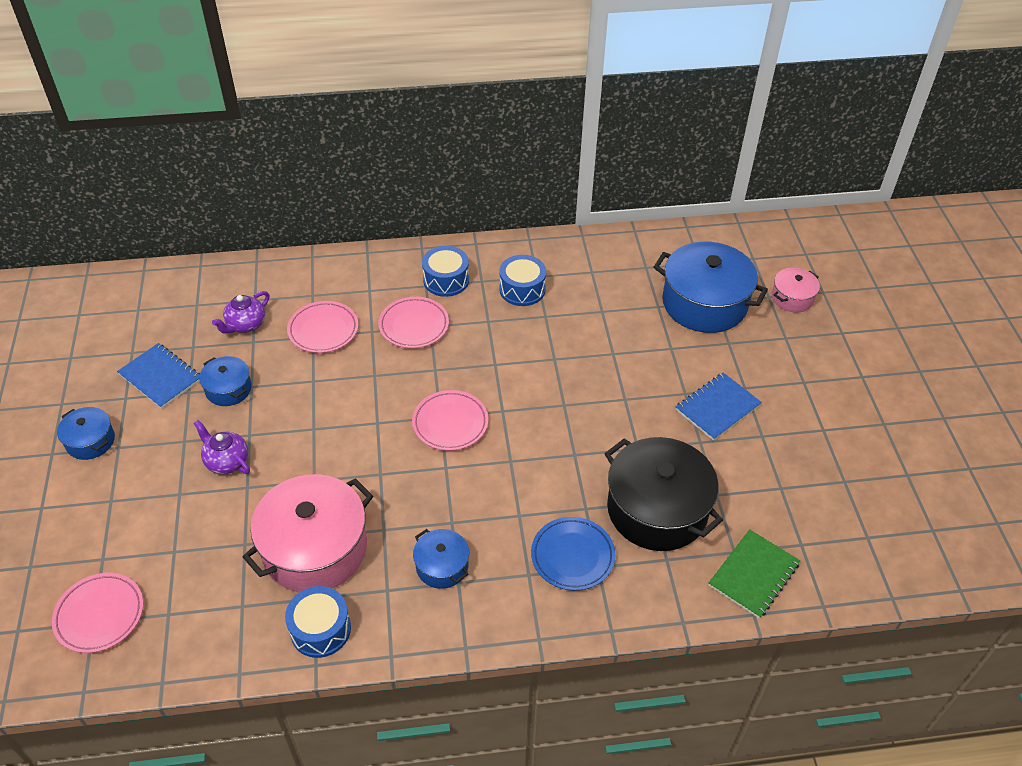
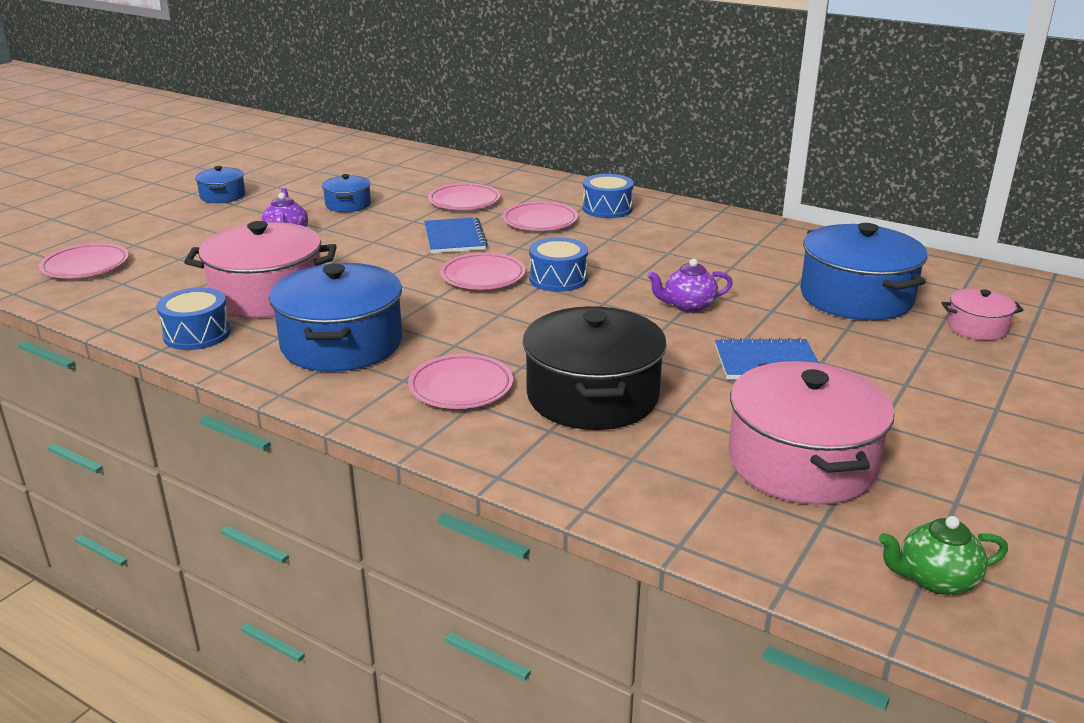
camera: 40 degrees right, 20 degrees down
(160, 377) = (315, 185): blue notebook -> blue notebook (455, 238)
(245, 325) = (412, 182): purple teapot -> purple teapot (688, 306)
(442, 566) = (342, 344): blue pot -> blue pot, size x2.01
(522, 289) = (669, 233): blue drum -> blue drum (558, 279)
(572, 556) = (461, 387): blue plate -> pink plate
(754, 575) = (629, 483): green notebook -> none
(816, 492) = (801, 462): none -> pink pot
(945, 542) = (935, 579): none -> green teapot

